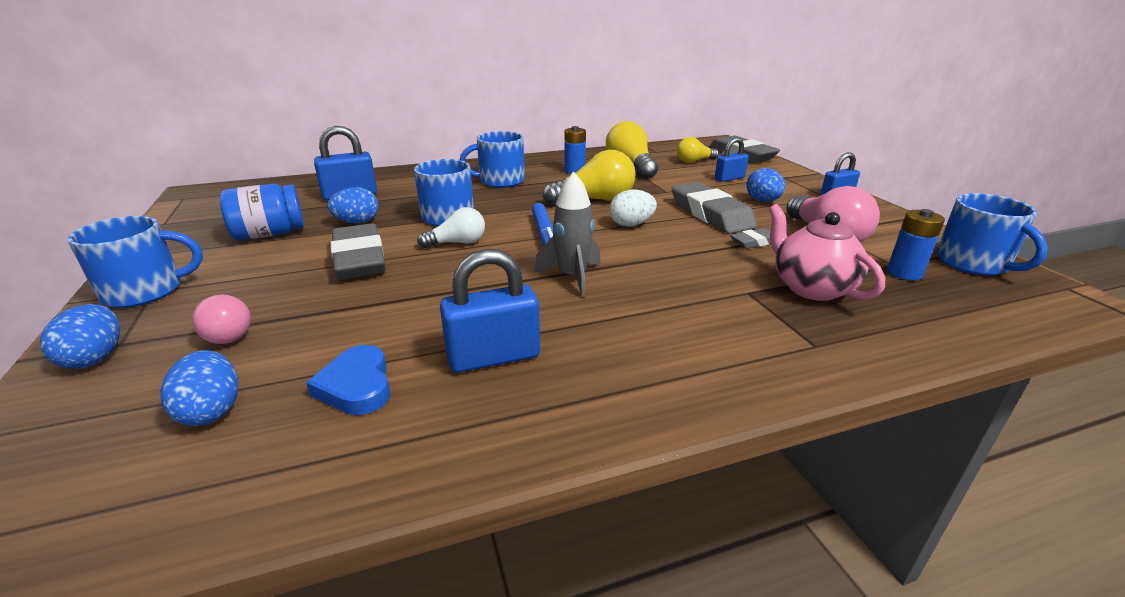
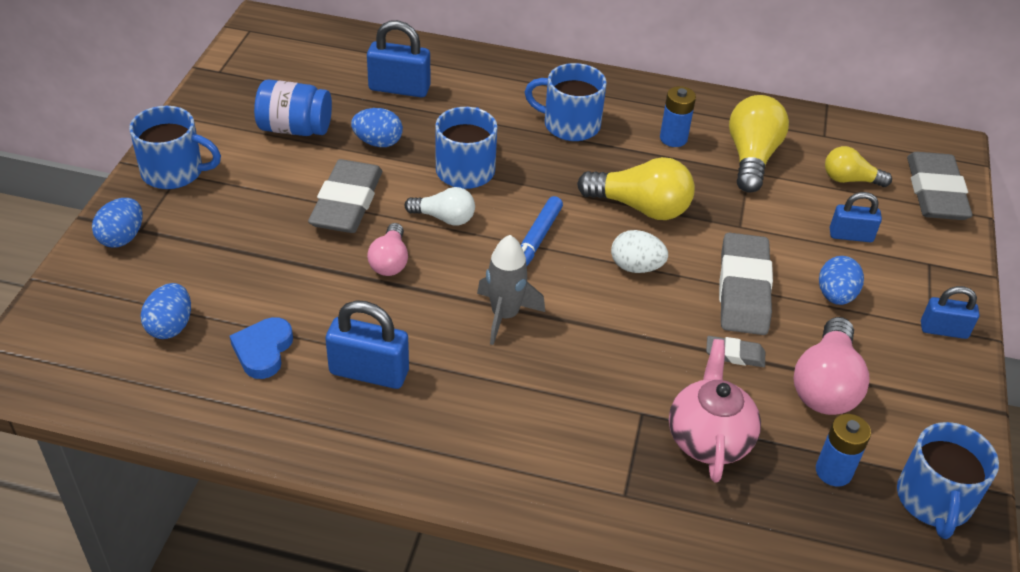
camera: 30 degrees right, 15 degrees up
(229, 332) = (211, 251): pink light bulb -> pink light bulb (390, 261)

